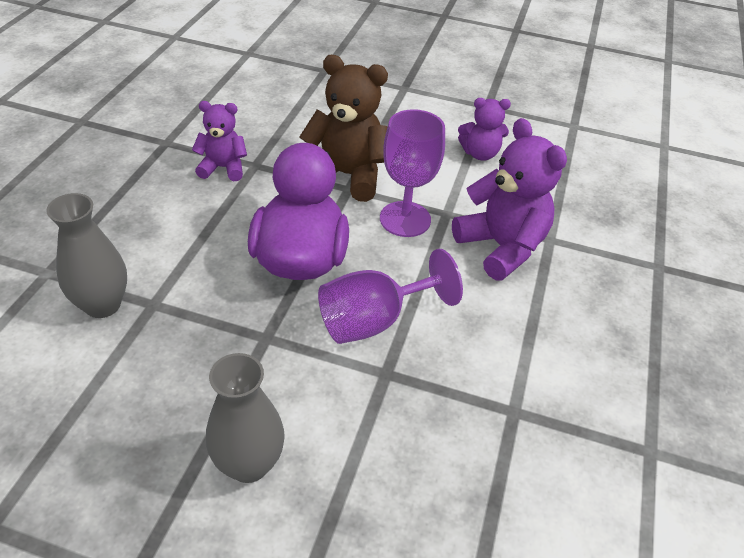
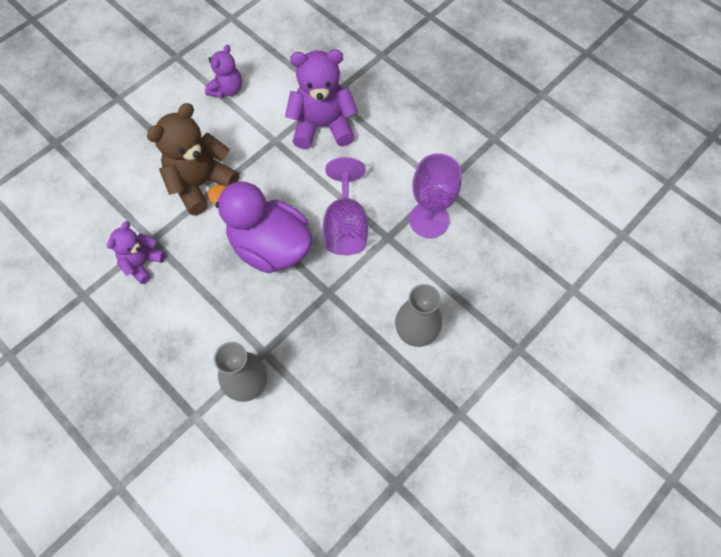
camera: 60 degrees left, 20 degrees up
(405, 219) = (267, 168): purple goblet -> purple goblet (429, 220)

